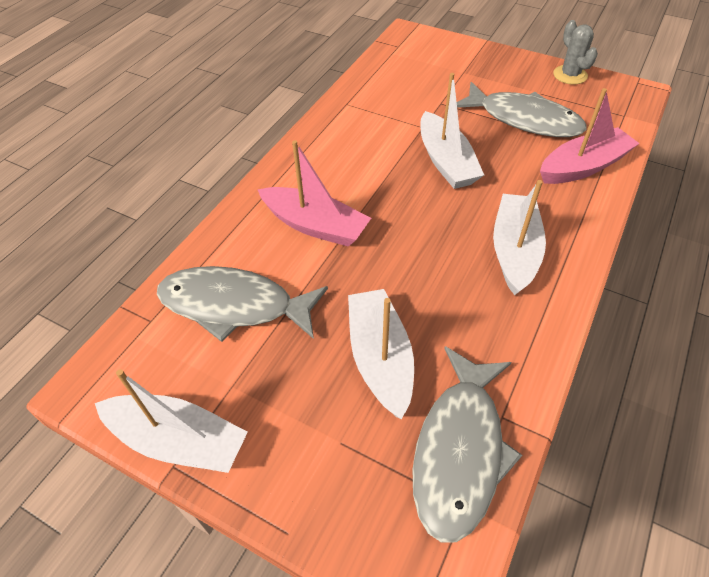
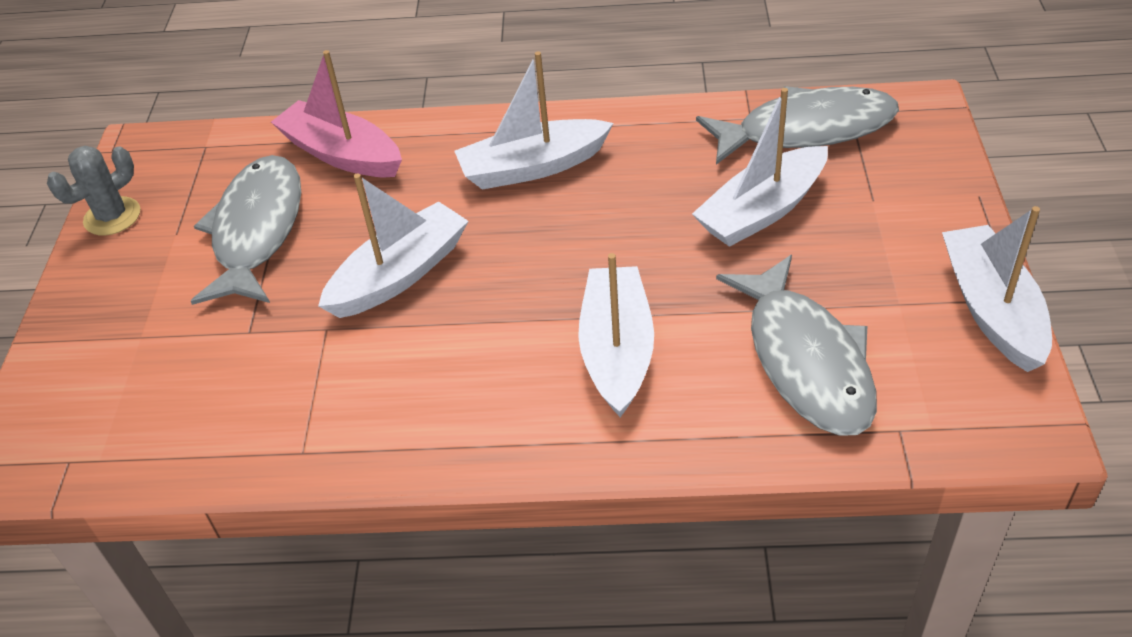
camera: 115 degrees left, 5 degrees down
(315, 225) = (617, 351): pink boat -> white boat

